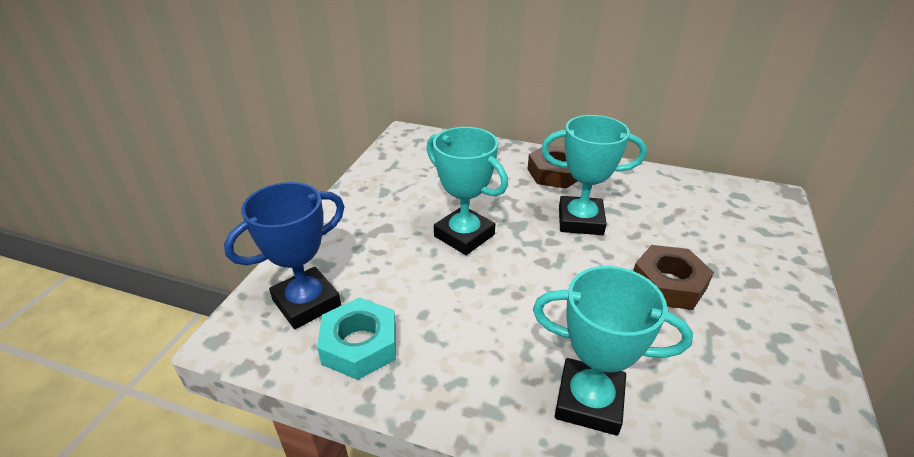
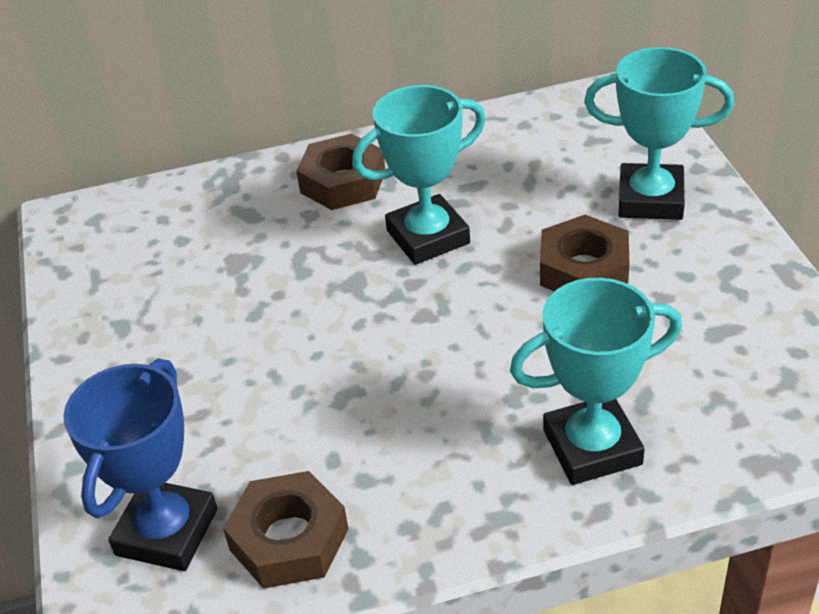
camera: 30 degrees left, 5 degrees up
(360, 345) = (289, 539): turquoise nut -> brown nut
(464, 235) = (296, 332): turquoise trophy -> turquoise trophy (650, 199)

